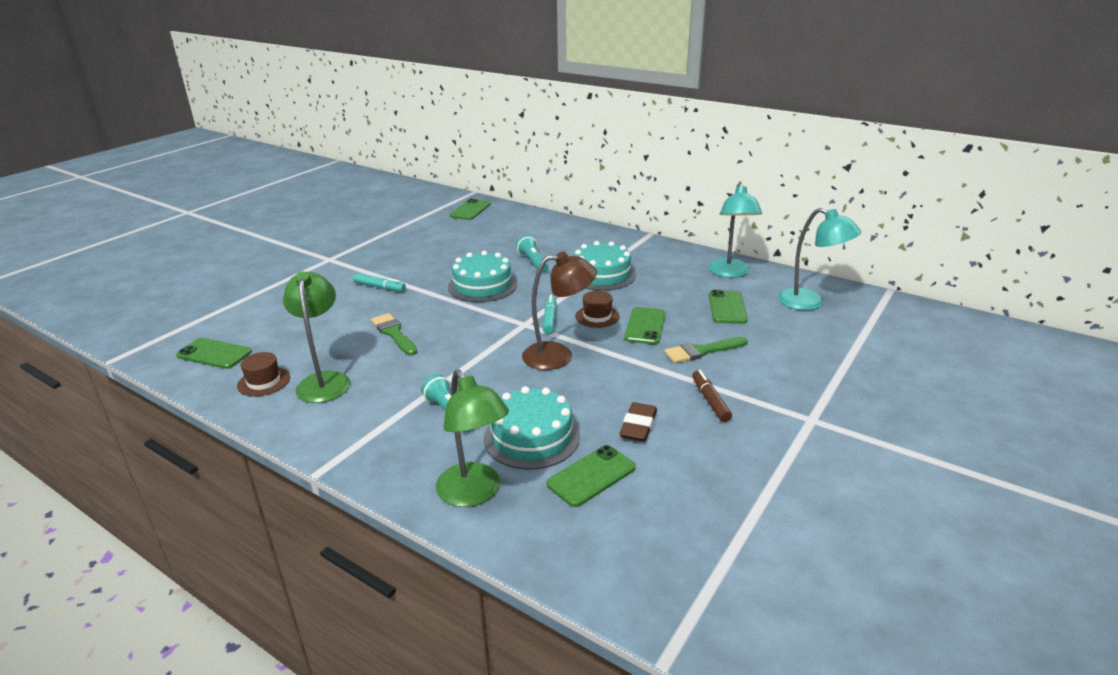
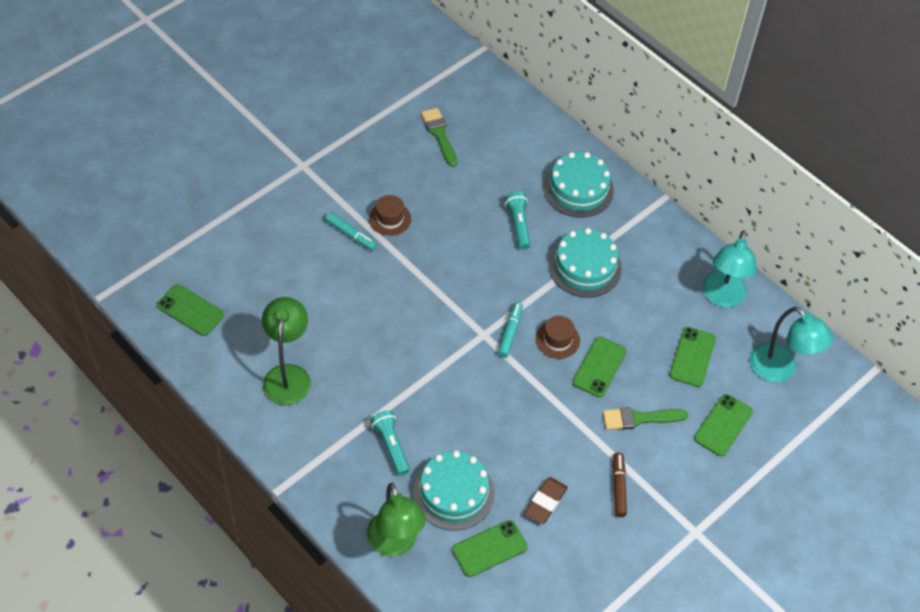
camera: 10 degrees right, 25 degrees up
(264, 382) = (235, 363): brown hat -> brown hat (390, 218)
(394, 333) = (356, 319): green brush -> green brush (439, 134)
(470, 210) = (472, 92): green phone -> green phone (723, 425)
(482, 285) = (456, 257): turquoise cake -> turquoise cake (578, 189)
(558, 355) = (503, 391): brown lamp -> none

